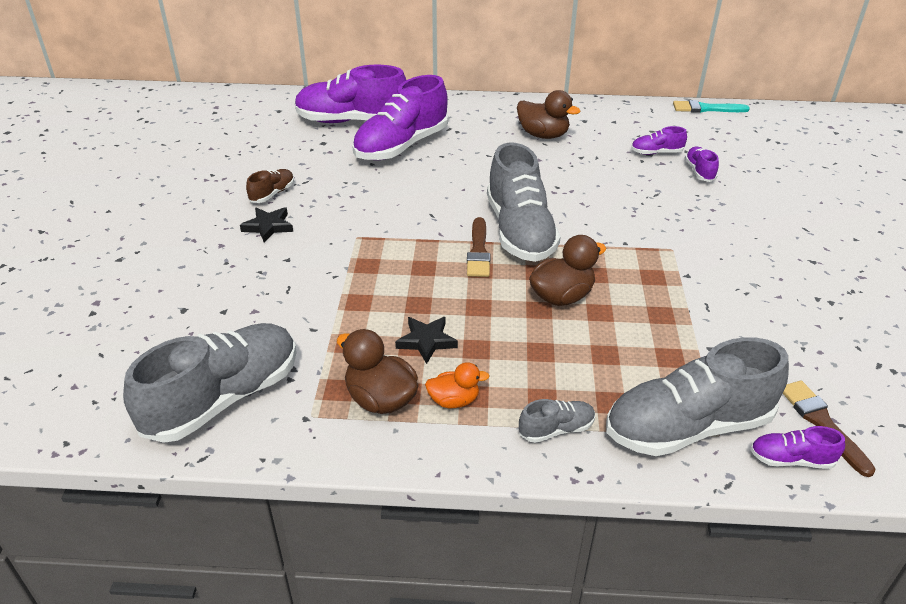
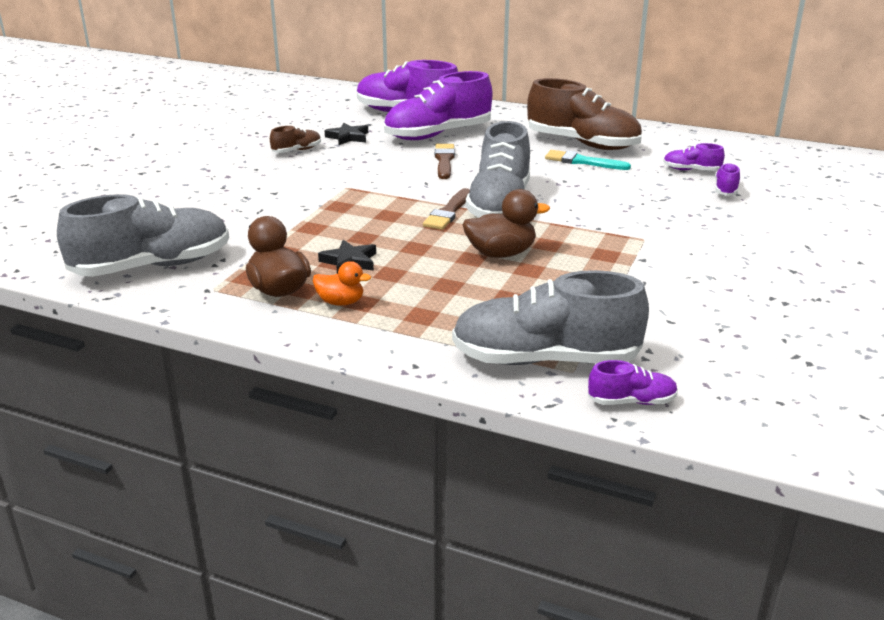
camera: 20 degrees right, 10 degrees down
(268, 227) = (276, 170): black star -> black star (348, 137)
(543, 135) = (583, 144): brown duck -> brown shoe
(556, 429) = (417, 337): grey shoe -> none
(706, 109) = (777, 145): turquoise brush -> turquoise brush (582, 161)
(791, 459) = (631, 401): purple shoe -> purple shoe turned 150 degrees clockwise
(822, 423) = (690, 384): brown brush -> brown brush (444, 160)

